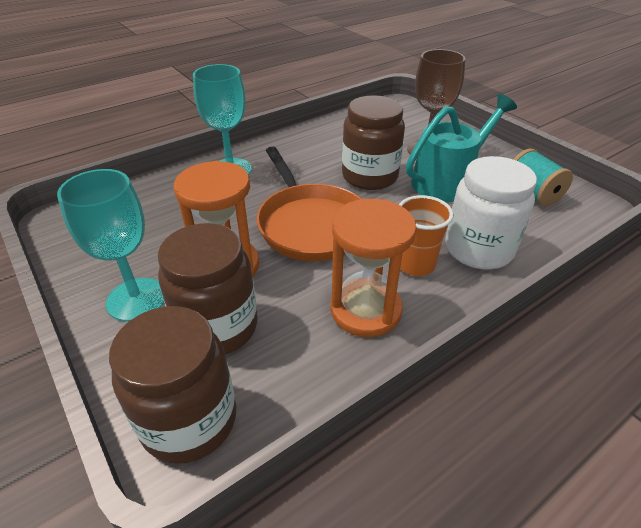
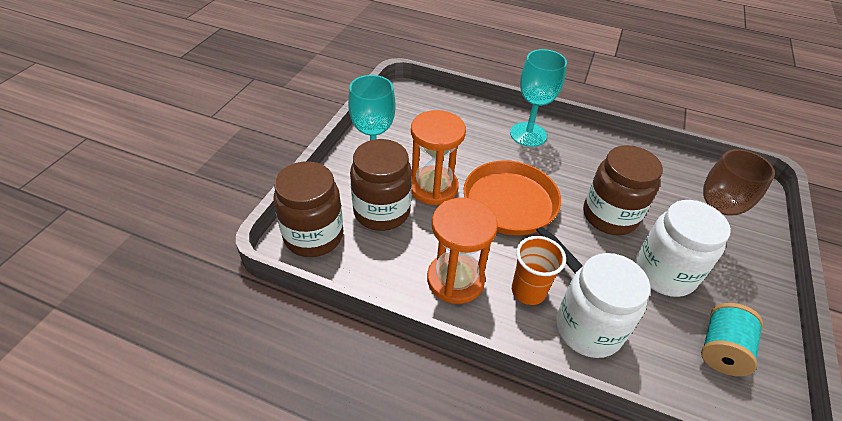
camera: 55 degrees right, 5 degrees up
(310, 224) = (513, 208): orange pan -> orange pan turned 120 degrees clockwise
(447, 181) = (664, 273): turquoise watering can -> white jar

